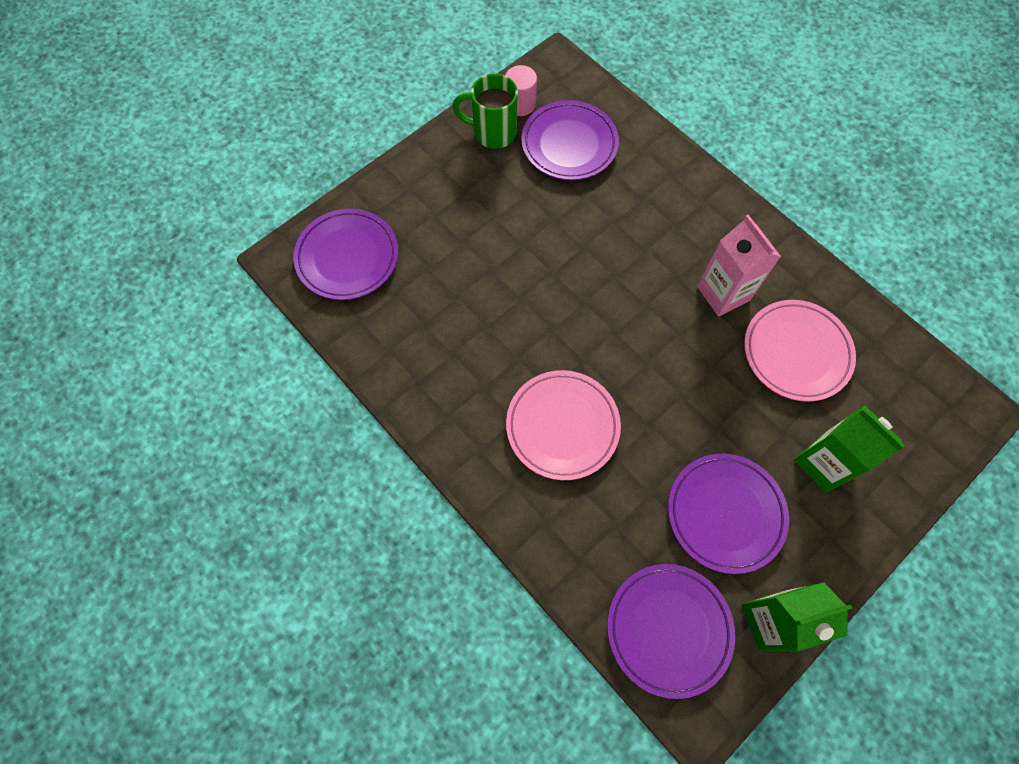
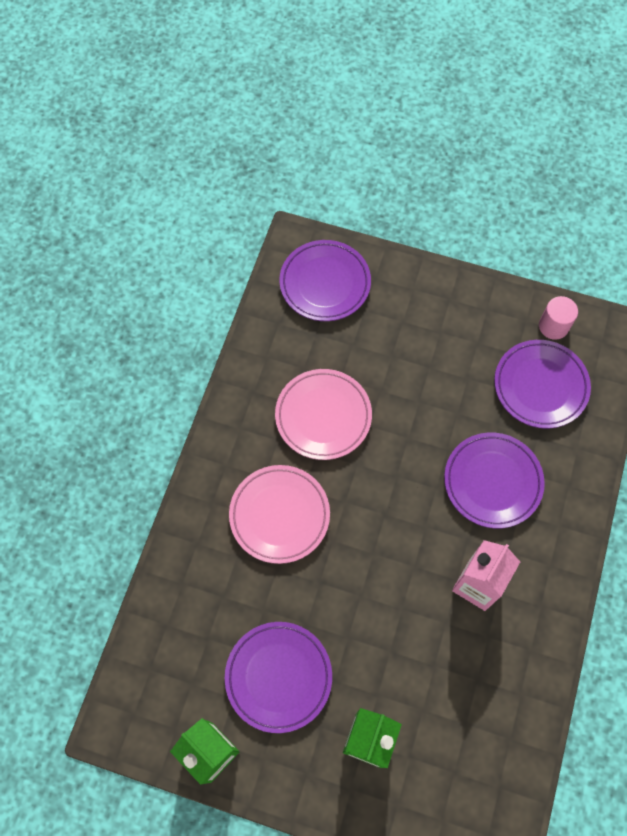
camera: 60 degrees right, 0 degrees up
(493, 132) = (509, 321): green mug -> none
(668, 629) = (164, 675): purple plate -> purple plate (492, 482)
(796, 352) = (458, 673): pink plate -> pink plate (323, 416)

